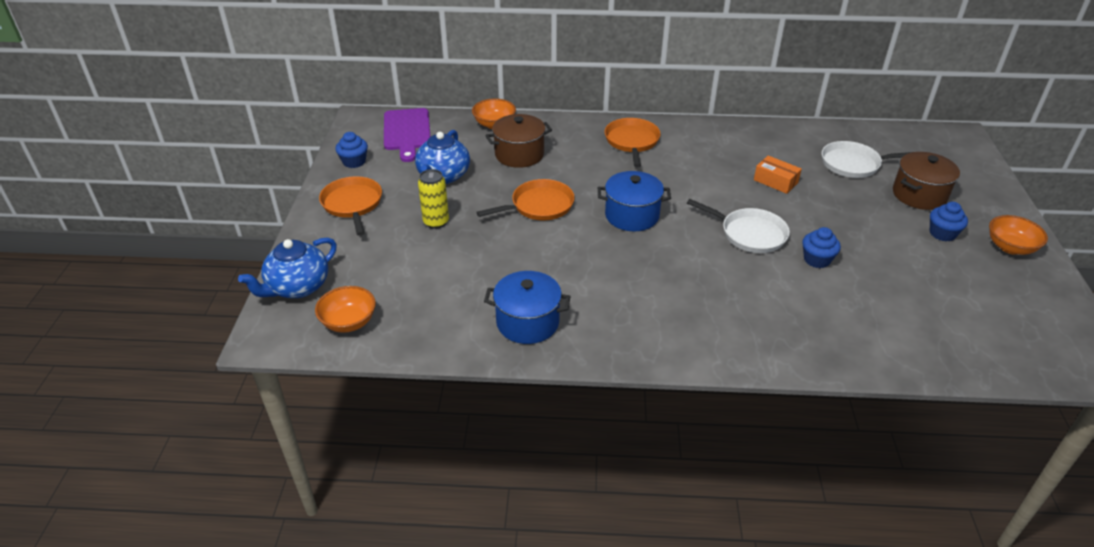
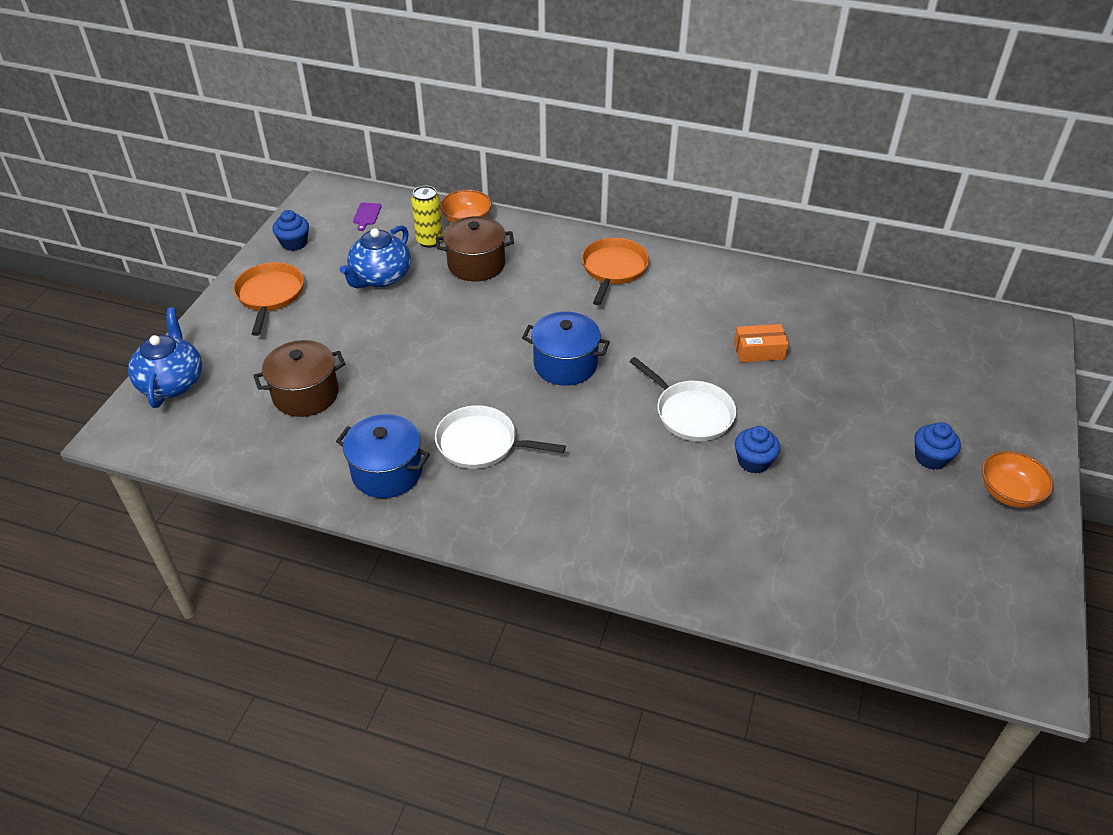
camera: 15 degrees right, 5 degrees up
(297, 287) = (172, 383): blue teapot -> blue teapot turned 120 degrees clockwise
(349, 322) = (205, 433): orange bowl -> none
(407, 132) = (366, 215): purple cutting board -> purple cutting board, size x0.42
(436, 222) = (347, 332): yellow can -> yellow can (430, 241)
(539, 206) = (467, 333): orange pan -> none
(775, 181) = (759, 351): orange box -> orange box turned 60 degrees counterclockwise
(853, 164) = (870, 345): white pan -> white pan (481, 443)
(919, 195) = (930, 401): brown pot -> brown pot (306, 394)

